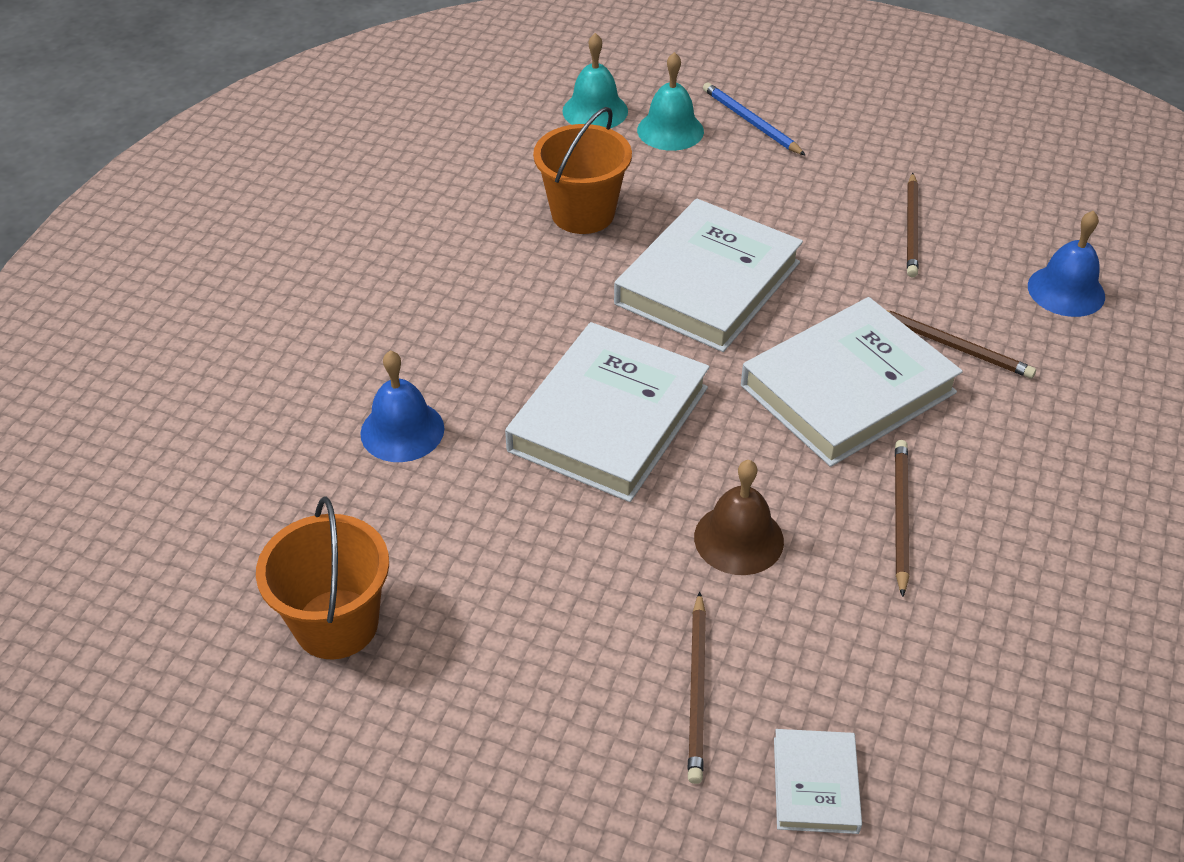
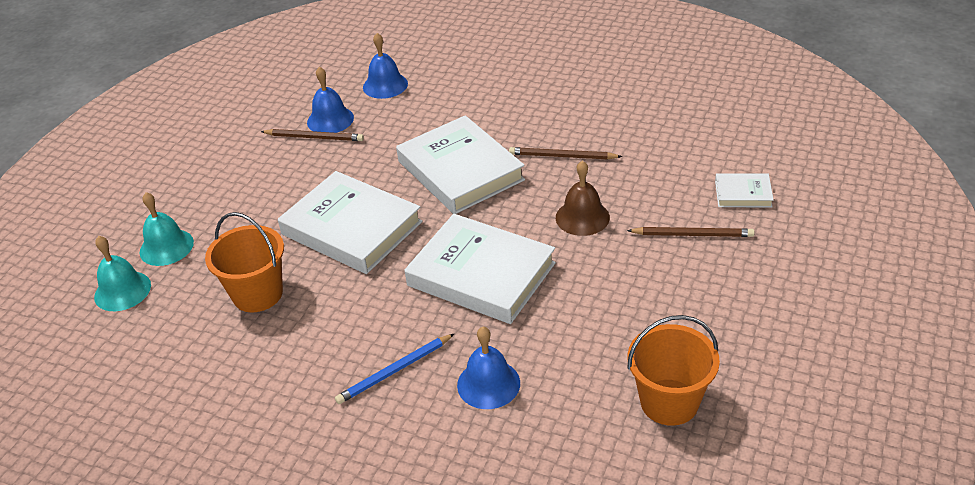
camera: 85 degrees left, 5 degrees down
(750, 122) = (172, 205): blue pencil -> blue pencil (394, 371)
(952, 346) = (427, 129): brown pencil -> none
(959, 239) = (330, 120): none -> blue bell

